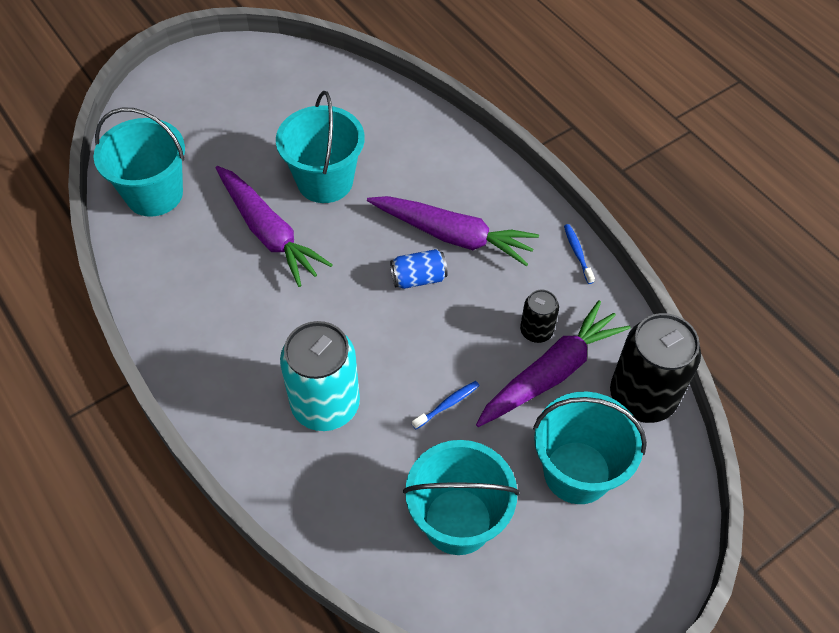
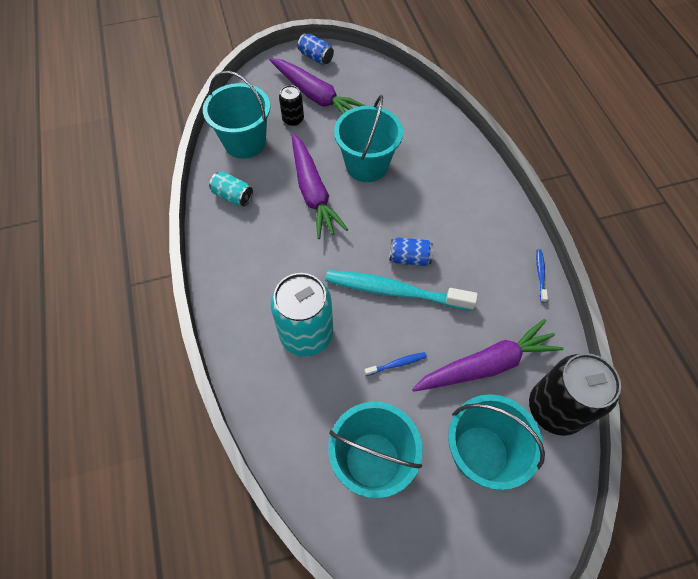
camera: 20 degrees right, 5 degrees up
(165, 266) = (233, 196): none -> turquoise can
(207, 61) = (316, 57): none -> blue can
(415, 322) = (395, 291): none -> turquoise toothbrush
(453, 236) = (447, 233): purple carrot -> purple carrot (315, 96)
(536, 331) = (486, 327): black can -> black can (293, 119)

